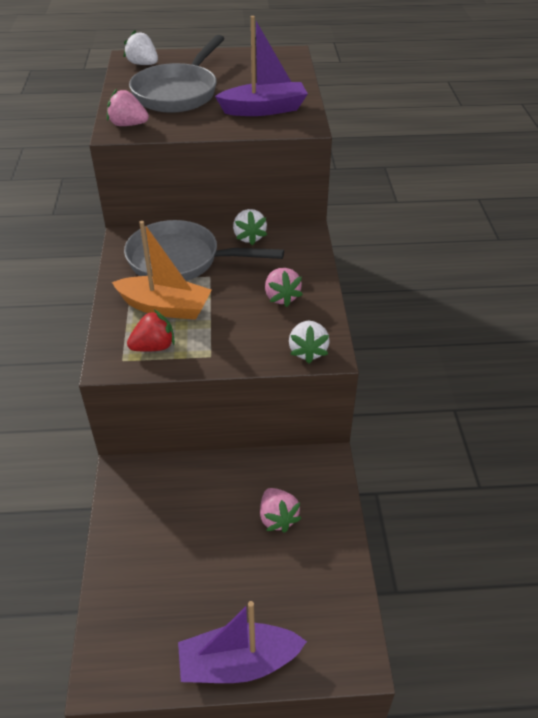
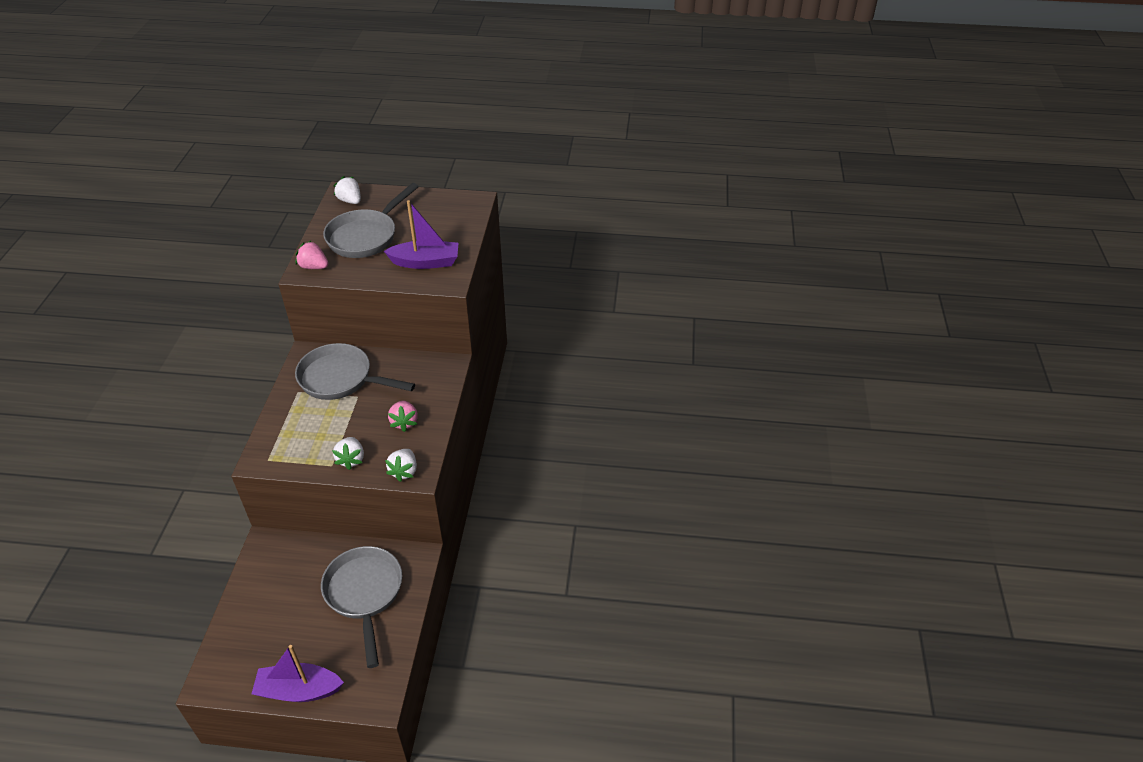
camera: 10 degrees right, 0 degrees up
(154, 347) = (294, 452): red strawberry -> none
(165, 307) = (314, 419): orange boat -> none
(249, 237) = (402, 364): white strawberry -> white strawberry (351, 459)
(277, 518) = (364, 594): pink strawberry -> grey pan

